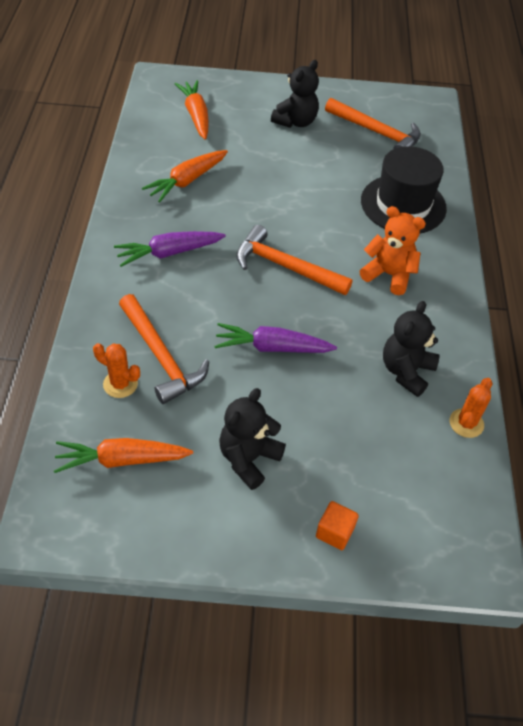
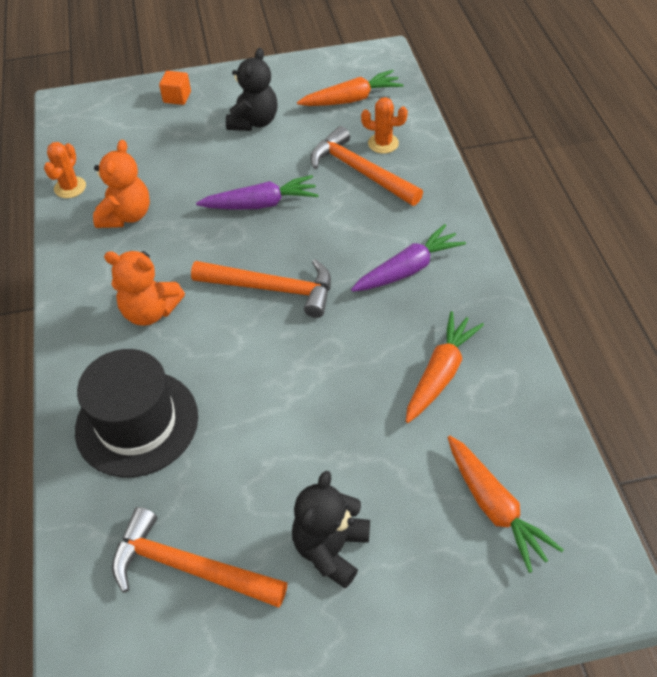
camera: 170 degrees right, 0 degrees up
(406, 371) = (126, 215): black teddy bear -> orange teddy bear

